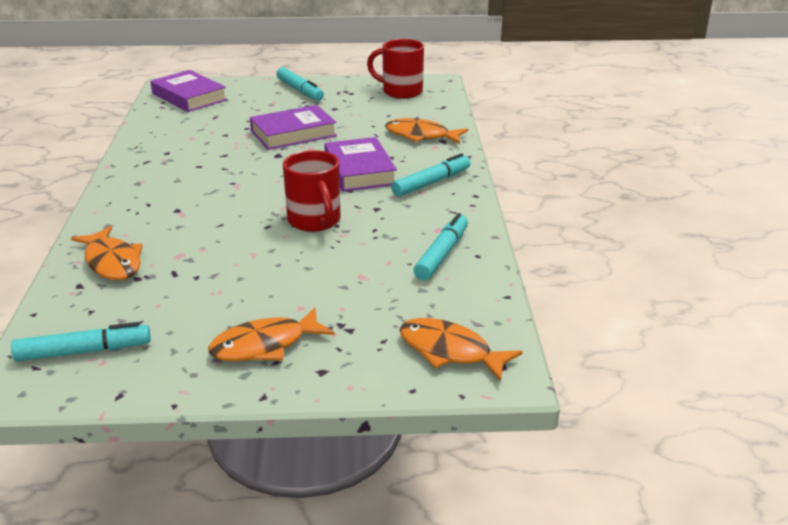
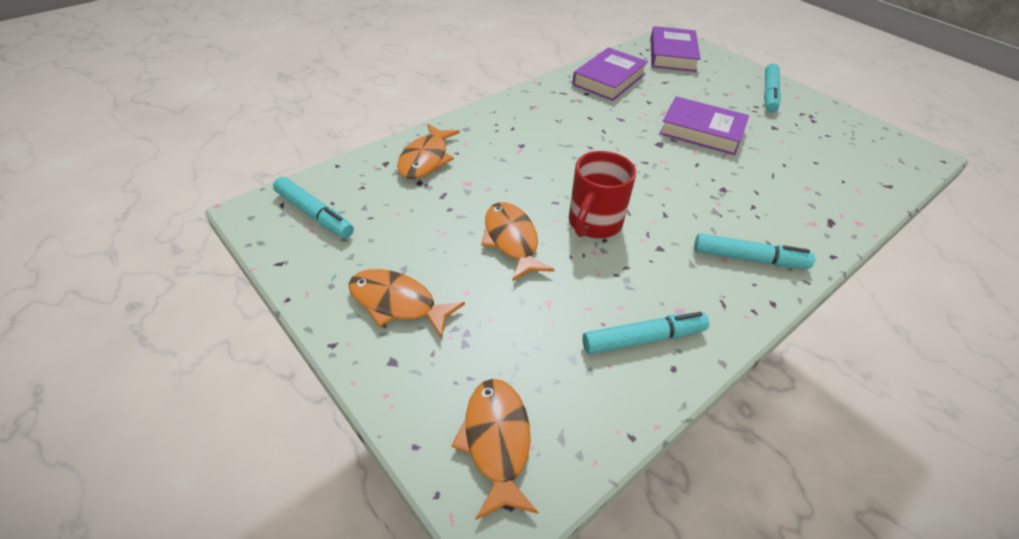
camera: 50 degrees right, 15 degrees up
(359, 171) = (702, 201): purple book -> purple book (609, 79)
(401, 91) = (866, 145): red mug -> none
(421, 136) = (816, 203): orange fish -> orange fish (511, 240)

